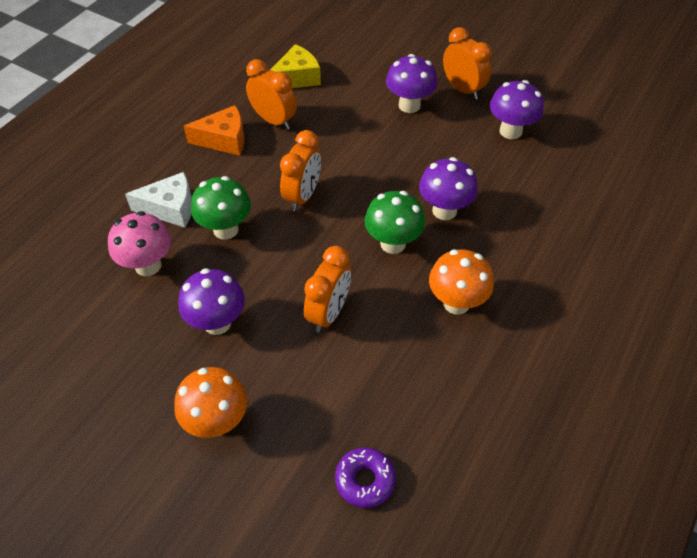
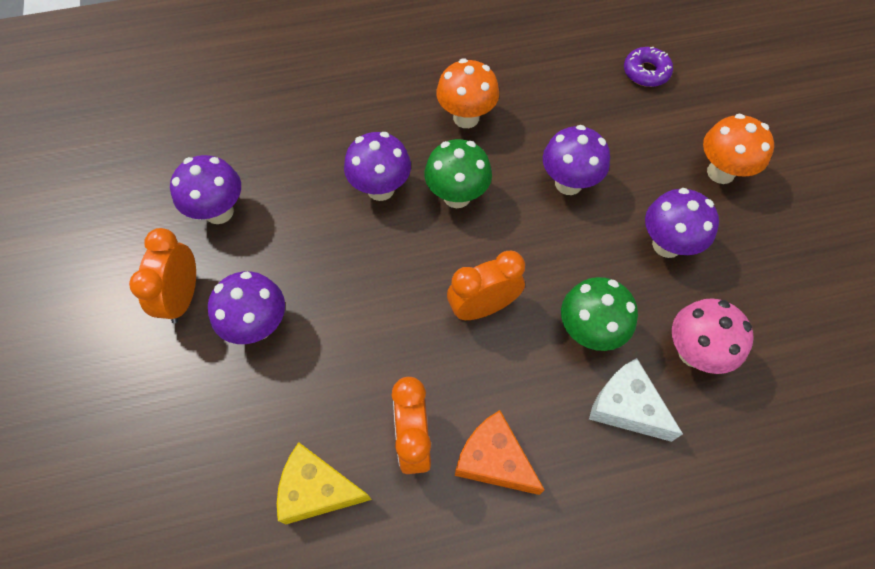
camera: 135 degrees left, 10 degrees up
(328, 313) = (568, 183): orange clock -> purple mushroom

